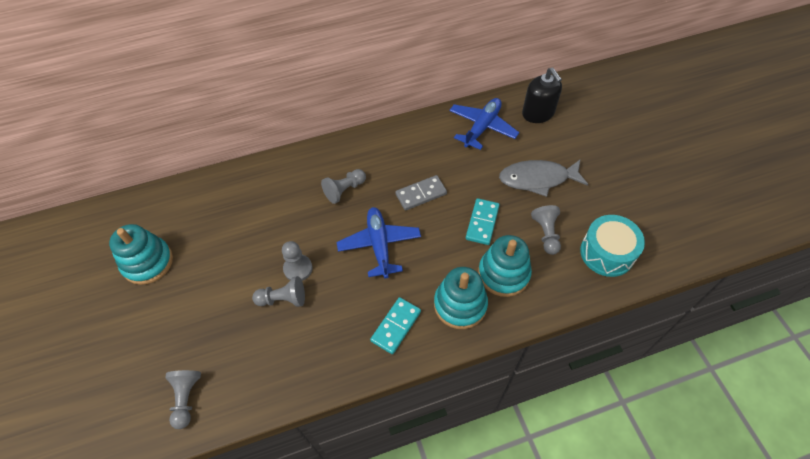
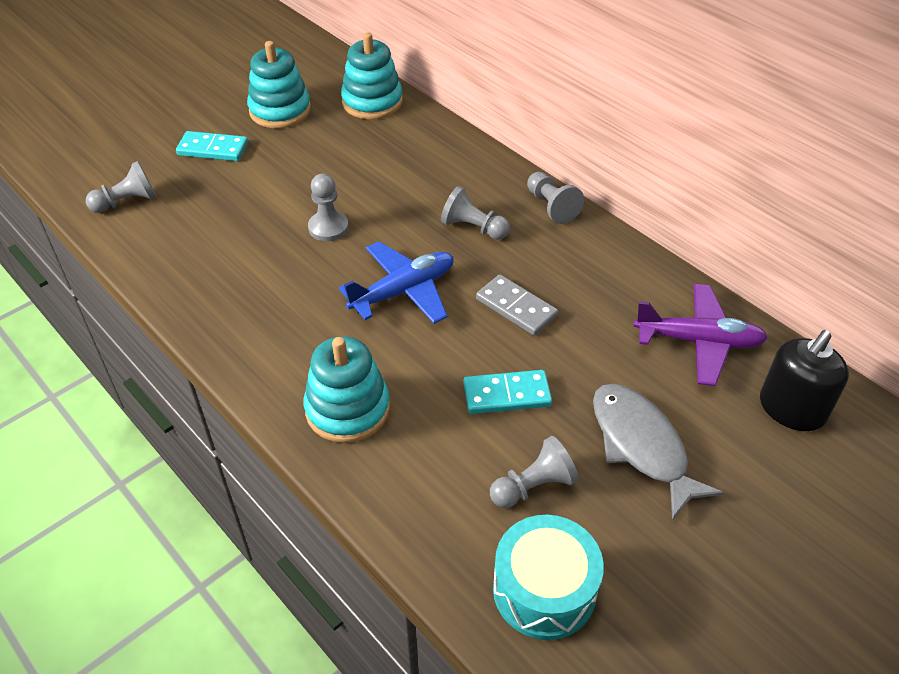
camera: 65 degrees right, 10 degrees down
(283, 299) = (279, 230): grey pawn -> grey pawn (551, 206)
(396, 326) = (284, 348): turquoise domino -> turquoise domino (213, 149)
(482, 127) = (698, 341): blue plane -> purple plane
(503, 274) = (426, 448): turquoise stacking toy -> turquoise stacking toy (372, 102)

